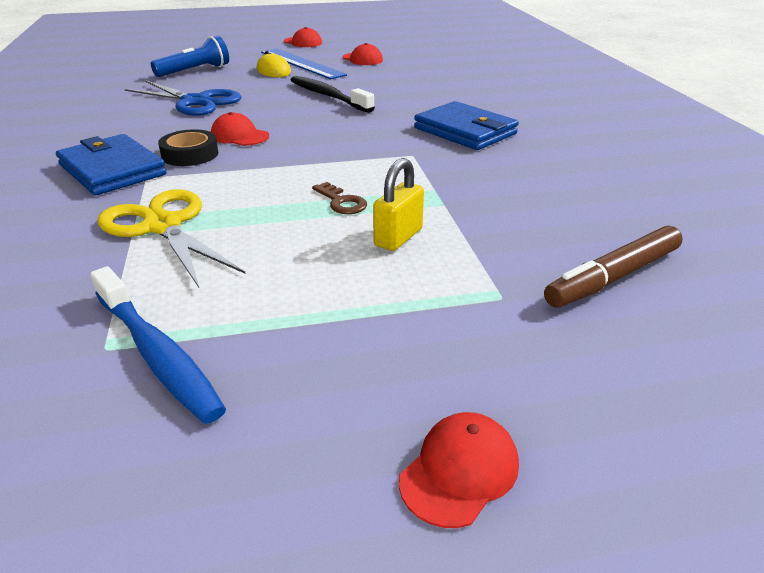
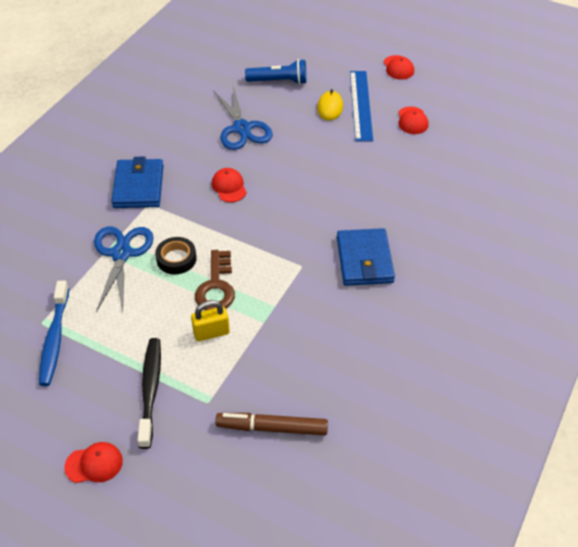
camera: 40 degrees right, 15 degrees up
(163, 226) = (121, 254): yellow scissors -> blue scissors
(190, 154) = (186, 192): black tape -> black tape (176, 259)
(328, 96) = (328, 165): black toothbrush -> black toothbrush (150, 390)
(341, 202) = (216, 286): brown key -> brown key, size x1.70

